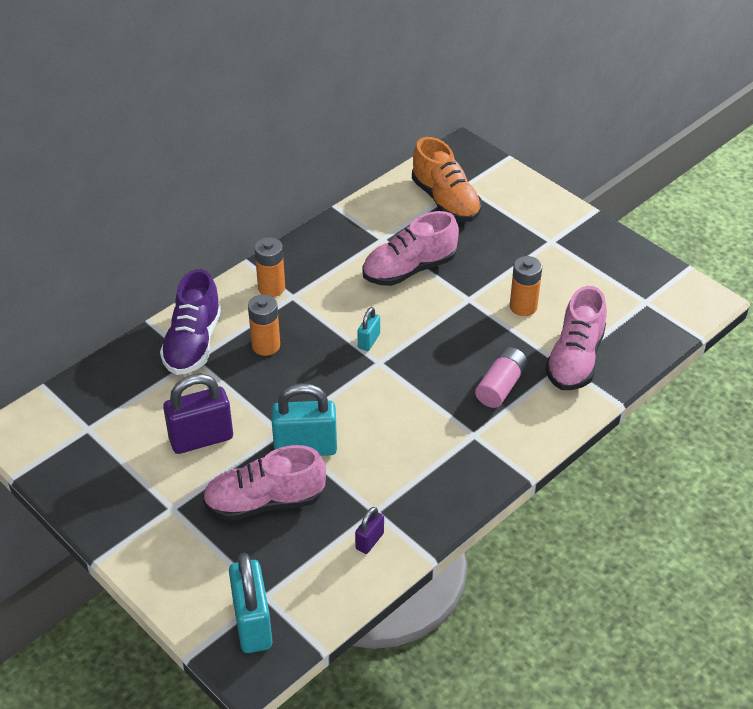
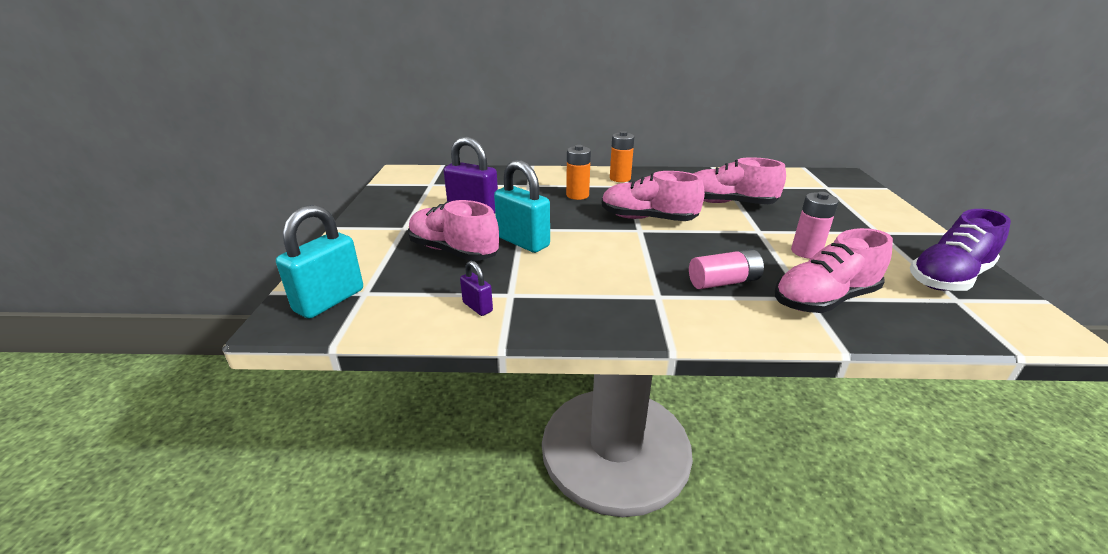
camera: 45 degrees right, 15 degrees down
(193, 343) = (539, 179): purple shoe -> purple shoe (948, 277)
(369, 341) = (648, 219): turquoise padlock -> pink shoe
(369, 541) = (477, 307): purple padlock -> purple padlock turned 60 degrees clockwise
(445, 201) = (801, 188): orange shoe -> none
(523, 307) = (806, 252): orange battery -> pink battery

